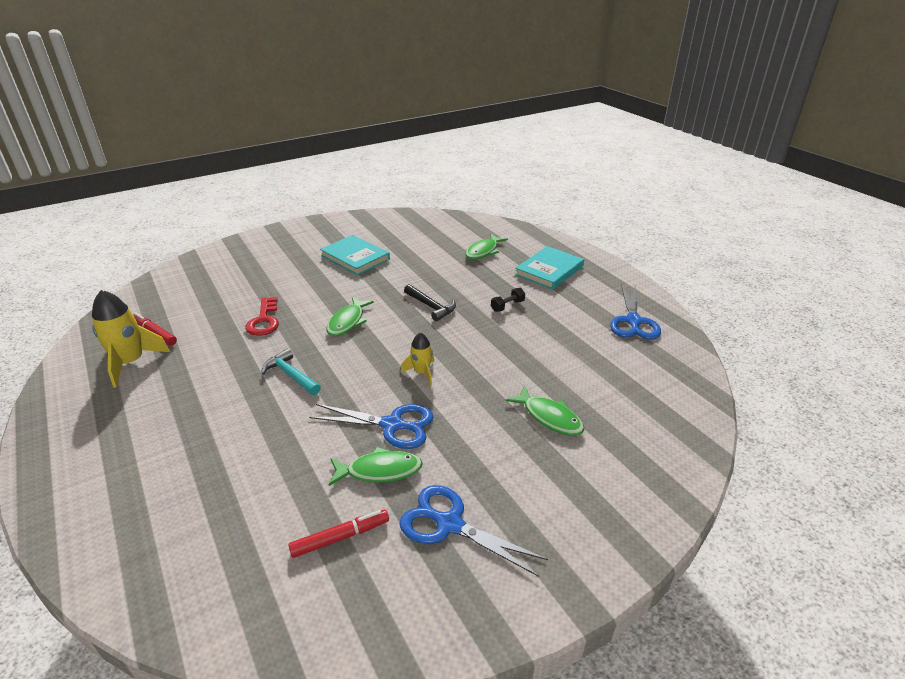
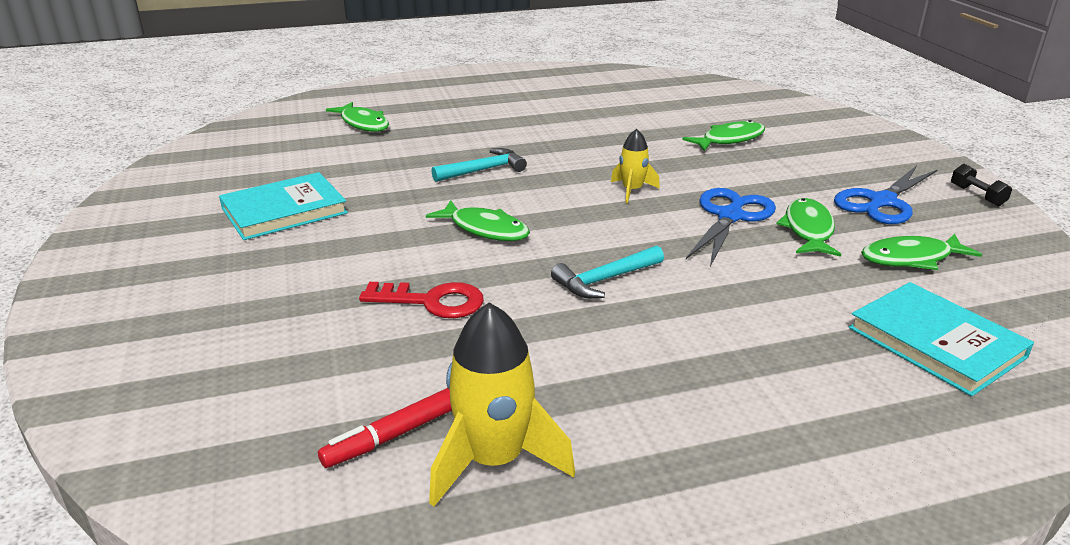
camera: 75 degrees left, 5 degrees down
(340, 537) = (911, 258): red marker -> green fish
(431, 306) = (483, 170): black hammer -> turquoise hammer
(507, 306) = (513, 129): black dumbbell -> black dumbbell (977, 195)
(549, 270) = (448, 98): turquoise book -> turquoise book (936, 342)
(633, 321) = (582, 82): blue scissors -> none

